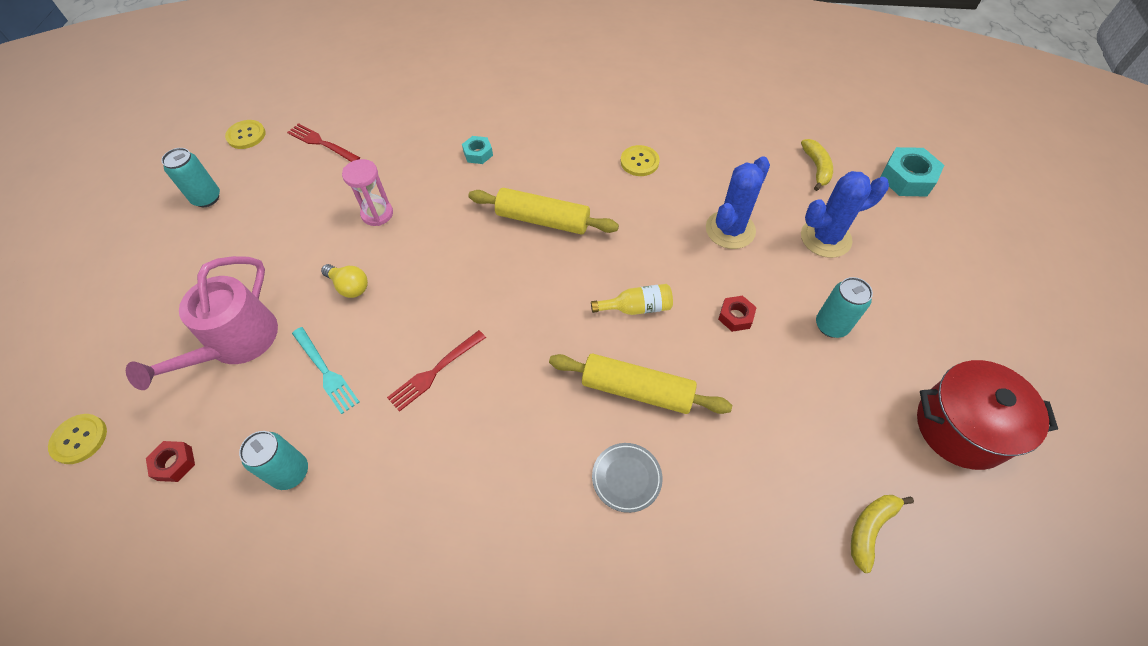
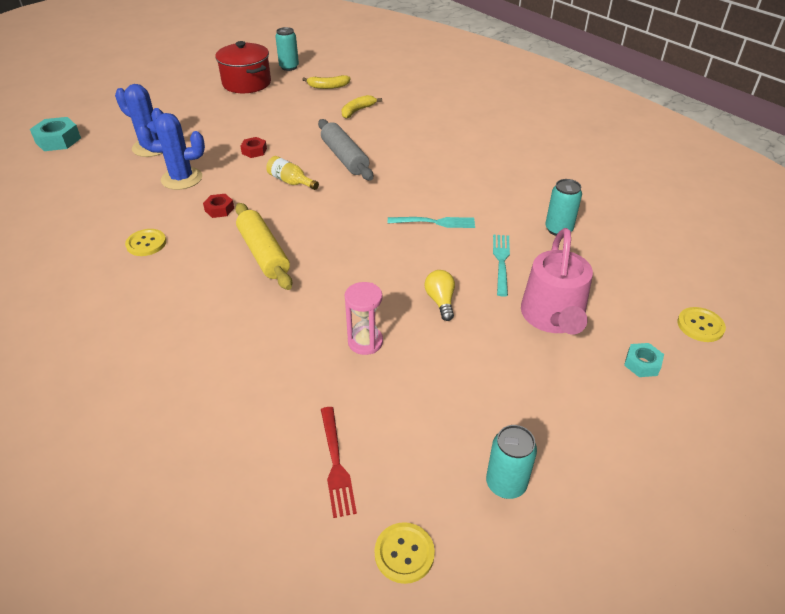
camera: 135 degrees left, 15 degrees down
(174, 463) = (631, 273): red nut -> red nut (219, 209)
(236, 343) = (553, 317): pink watering can -> pink watering can turned 120 degrees clockwise
(435, 372) = (435, 222): red fork -> turquoise fork
(478, 153) = (227, 335): turquoise nut -> turquoise nut (642, 364)
(626, 478) = (394, 140): grey plate -> none
(637, 390) = (344, 157): yellow rolling pin -> grey rolling pin
(816, 168) = (78, 172): yellow banana -> yellow banana (357, 111)
(831, 325) = (224, 125): turquoise can -> turquoise can (289, 67)

